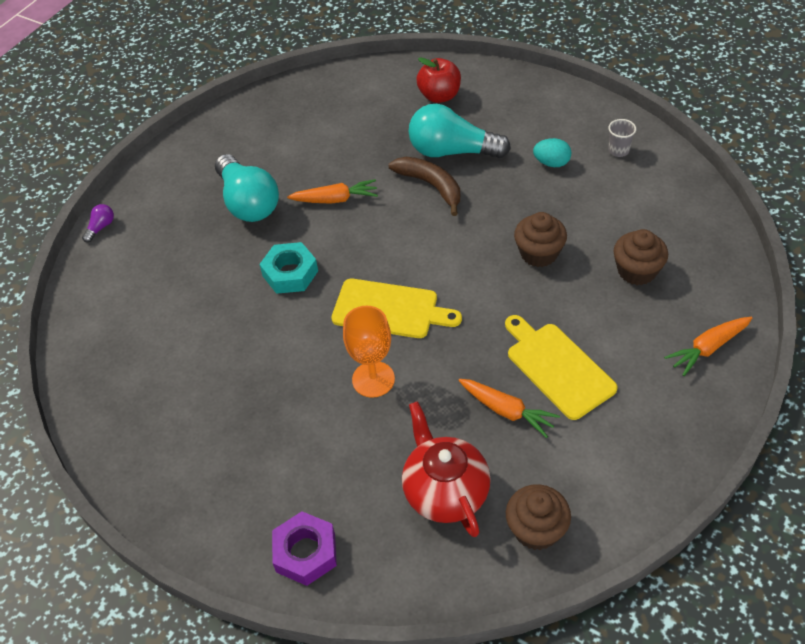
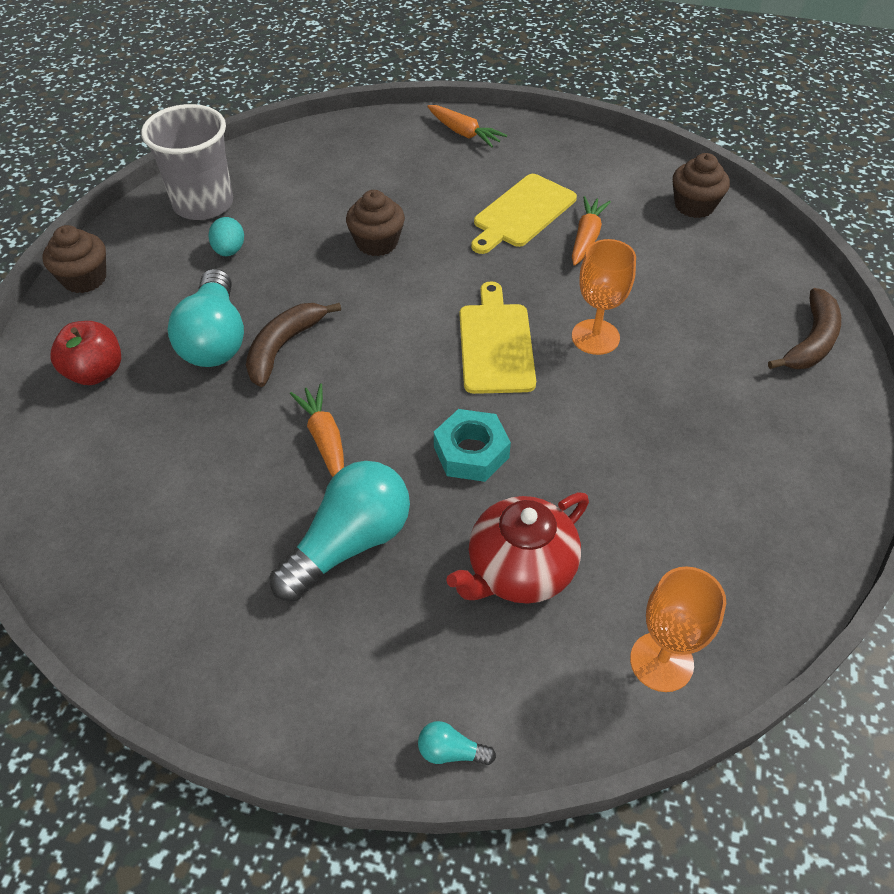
camera: 110 degrees left, 0 degrees up
(91, 333) = (661, 662): none -> orange goblet
(101, 227) = (451, 751): purple light bulb -> turquoise light bulb
(305, 552) = (811, 341): purple nut -> brown banana
(445, 491) = (692, 262): red teapot -> red teapot (519, 570)
(618, 150) = (203, 204): grey cup -> grey cup, size x2.48
(636, 271) = (383, 177): brown cupcake -> brown cupcake (84, 279)

